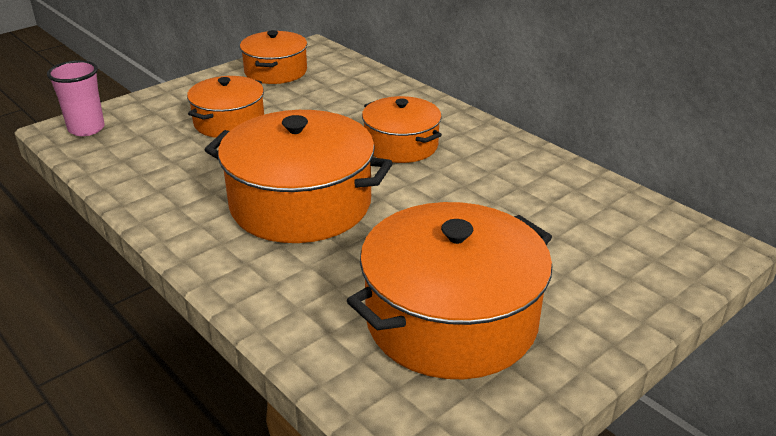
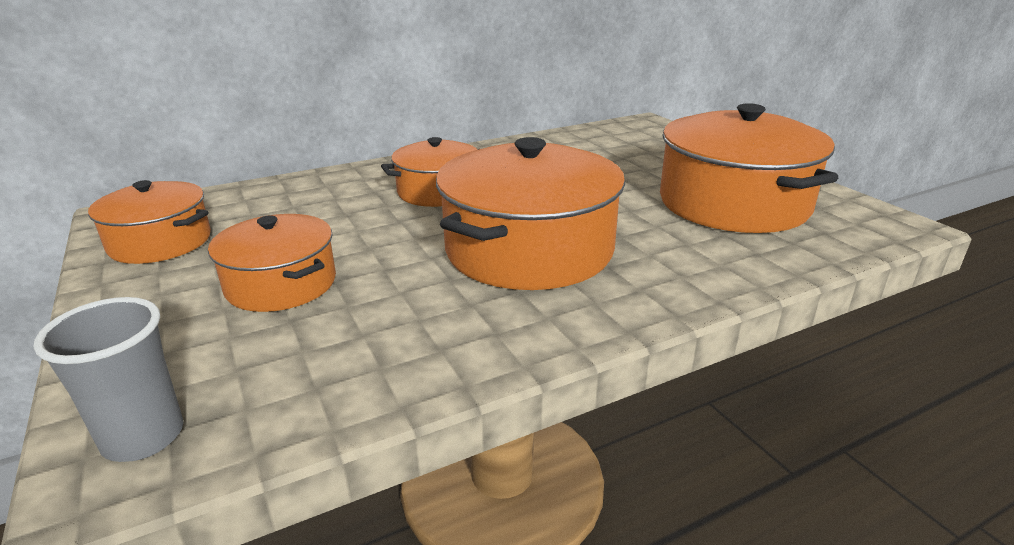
camera: 75 degrees left, 5 degrees down
(86, 129) = (143, 437): pink cup -> grey cup

